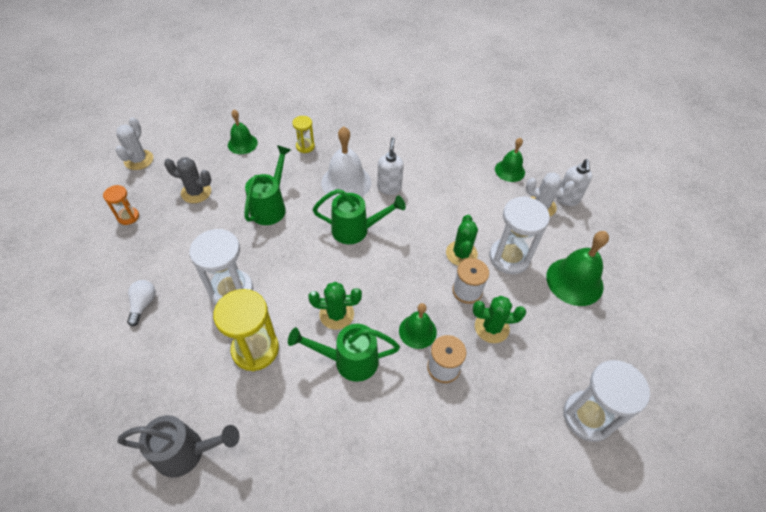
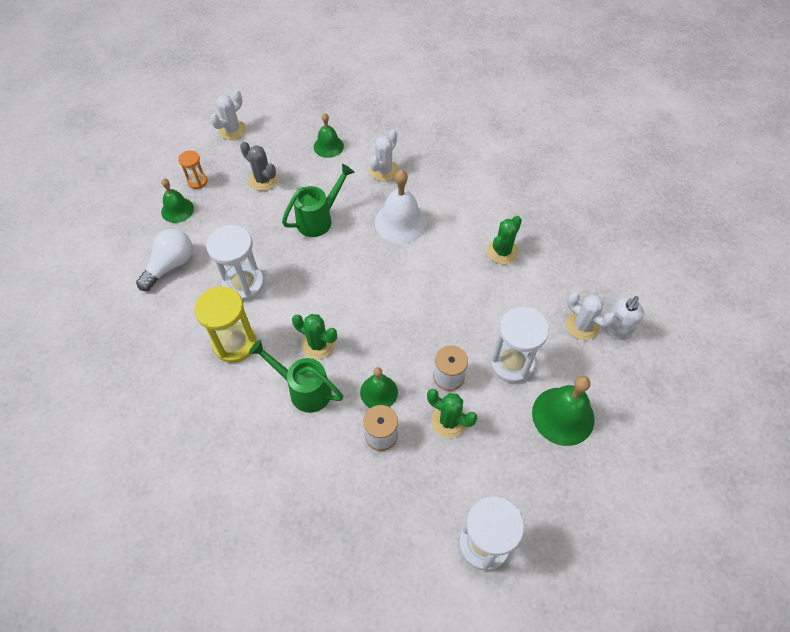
camera: 30 degrees right, 5 degrees up
(143, 304) = (170, 265): white light bulb -> white light bulb, size x1.65
(187, 452) = (141, 401): grey watering can -> none
(305, 146) = (384, 170): yellow hourglass -> white cactus
(356, 230) = (381, 273): green watering can -> none
(389, 188) = (438, 244): white soap dispenser -> none
(461, 253) = (466, 338): green cactus -> green cactus (502, 252)
(509, 170) = (574, 274): green bell -> green bell (177, 210)

